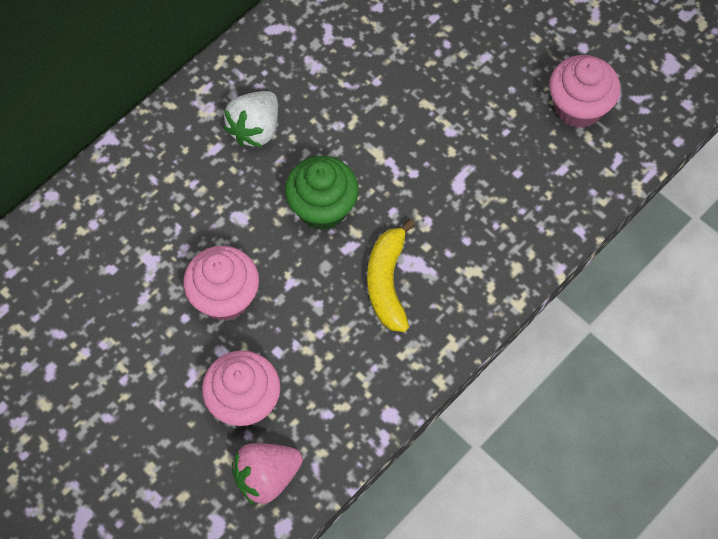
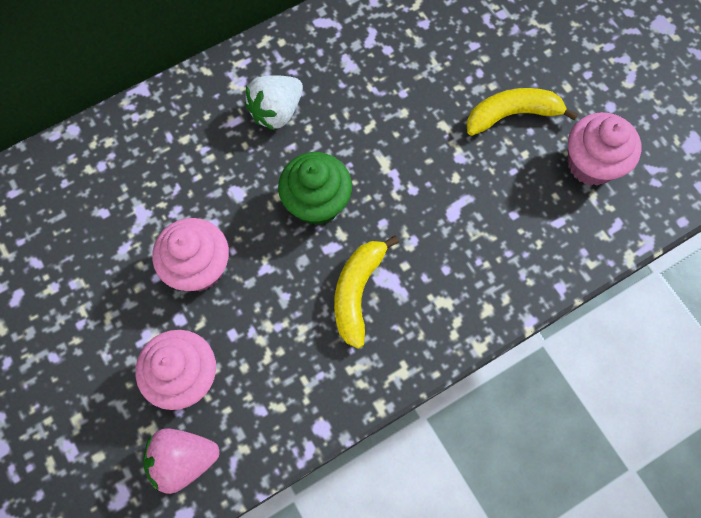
camera: 15 degrees right, 5 degrees up
(490, 78) = (512, 115): none -> yellow banana

